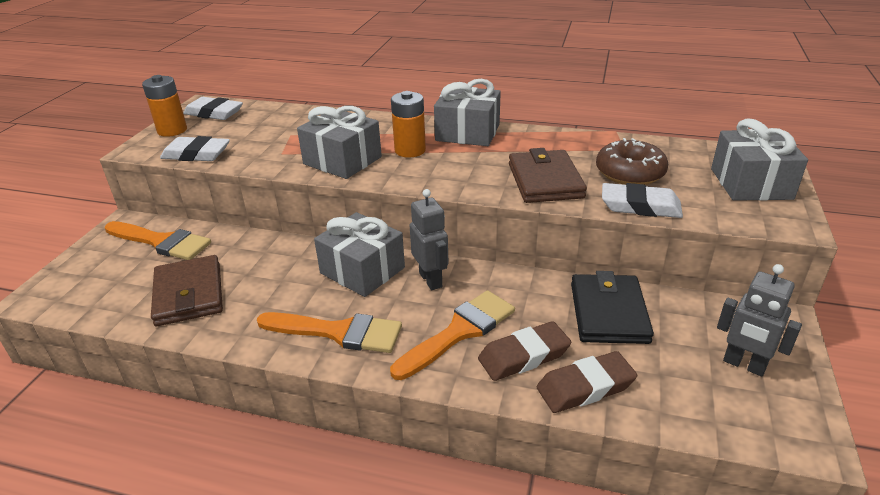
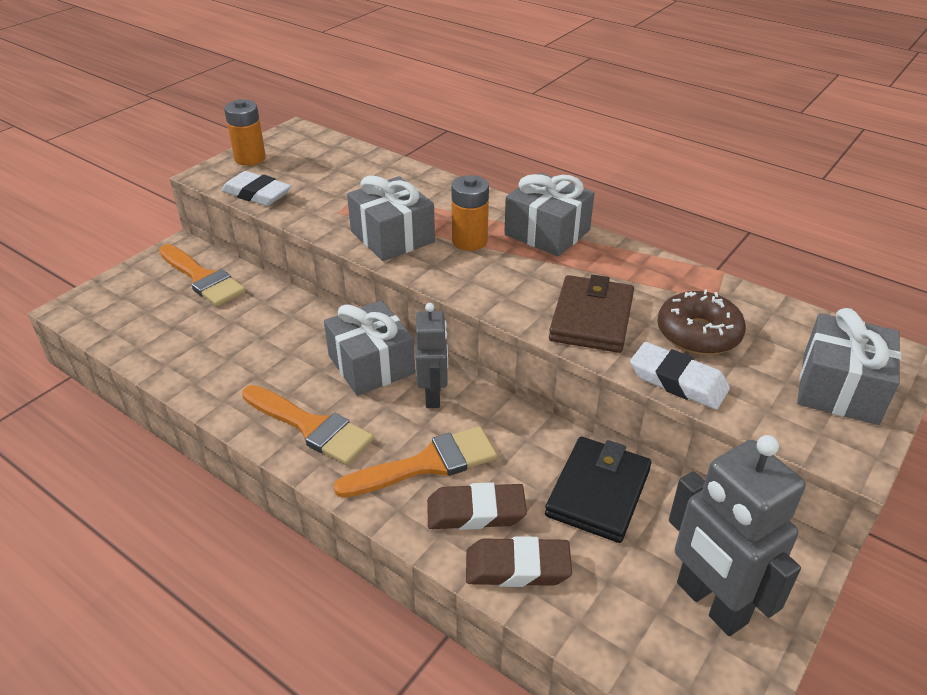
camera: 20 degrees right, 5 degrees up
(189, 294) = (199, 344): brown wallet -> none
(214, 113) = (300, 145): white eraser -> none
(744, 365) = (710, 603): grey robot -> grey robot, size x1.61

